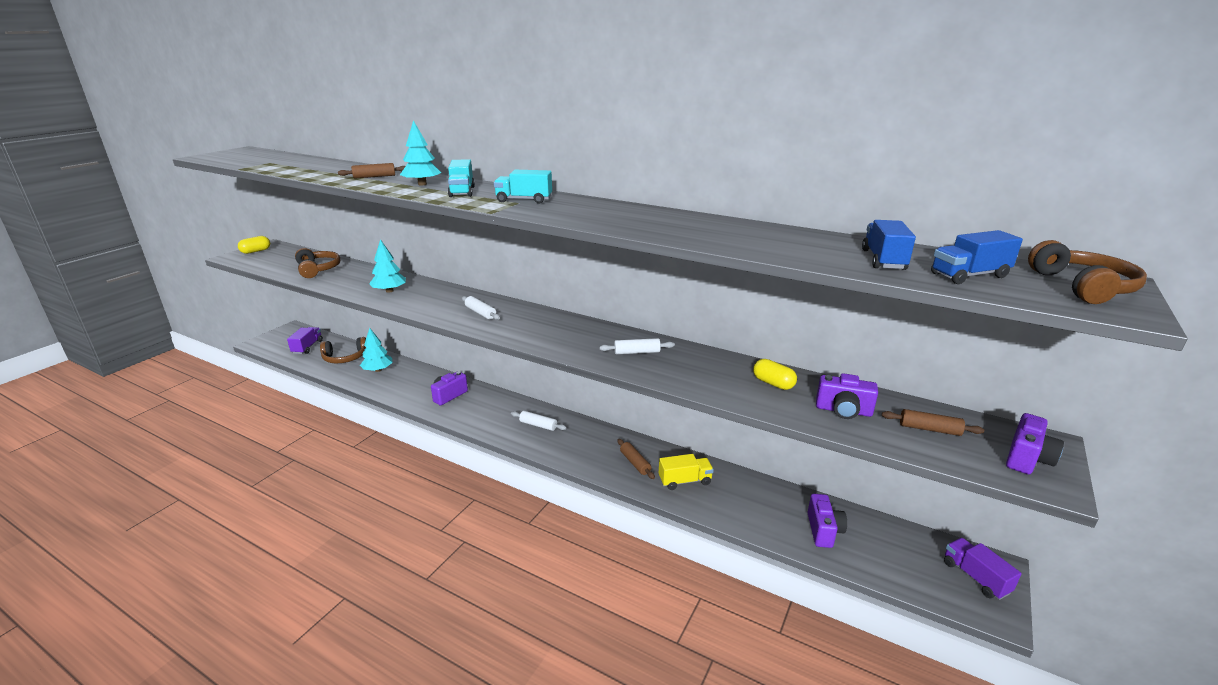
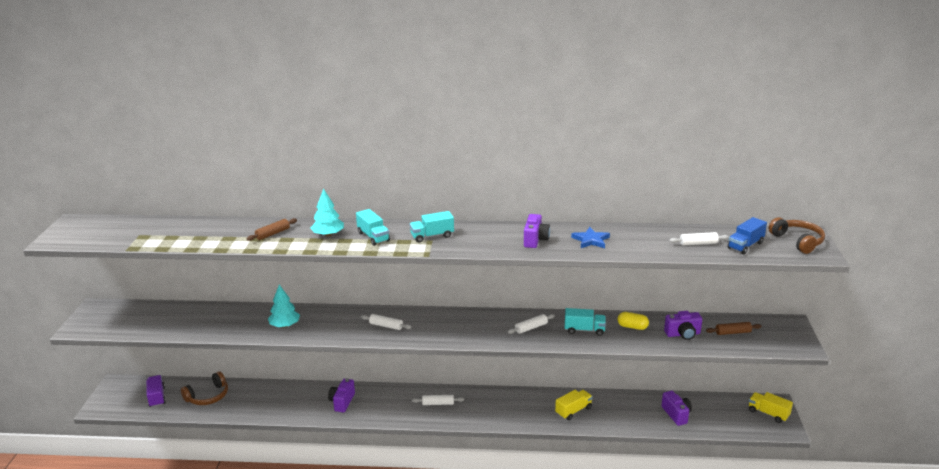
camera: 25 degrees left, 0 degrees up
(256, 251) = (91, 316): yellow capsule -> none
(318, 269) = (187, 321): brown headphones -> none
(378, 370) = (253, 398): turquoise tree -> none
(635, 463) = (531, 409): brown rolling pin -> none
(702, 371) = (584, 330): none -> turquoise truck
(716, 232) = (591, 240): none -> blue star
(883, 260) = (698, 243): blue truck -> white rolling pin
(975, 577) = (768, 413): purple truck -> yellow truck
(1027, 458) = (786, 336): purple camera -> purple camera (535, 240)

